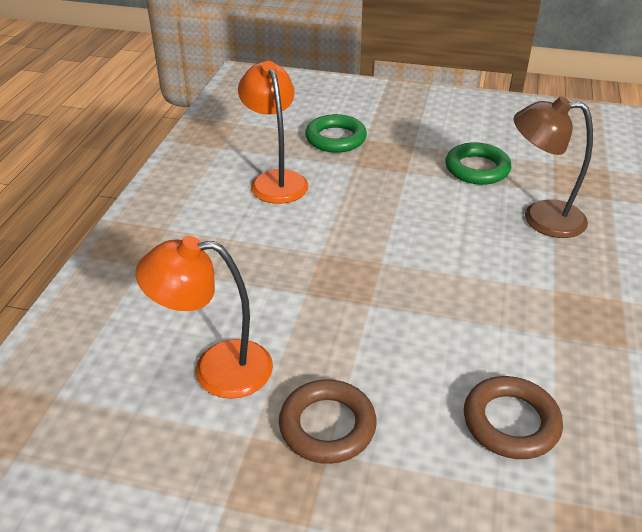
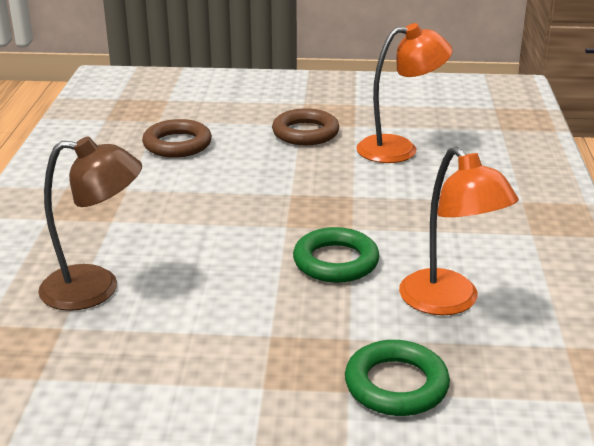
camera: 170 degrees right, 10 degrees down
(477, 169) = (164, 352): green ring -> green ring (336, 261)

